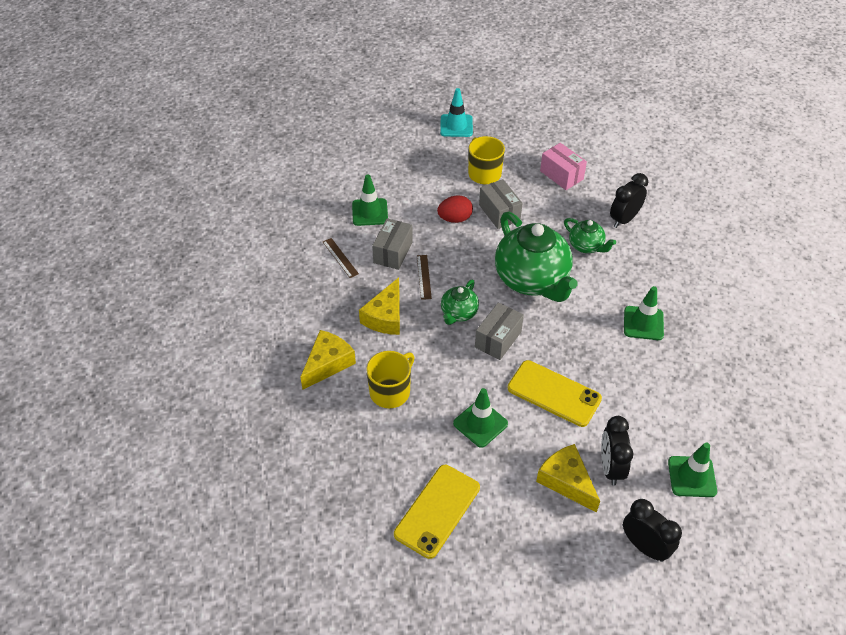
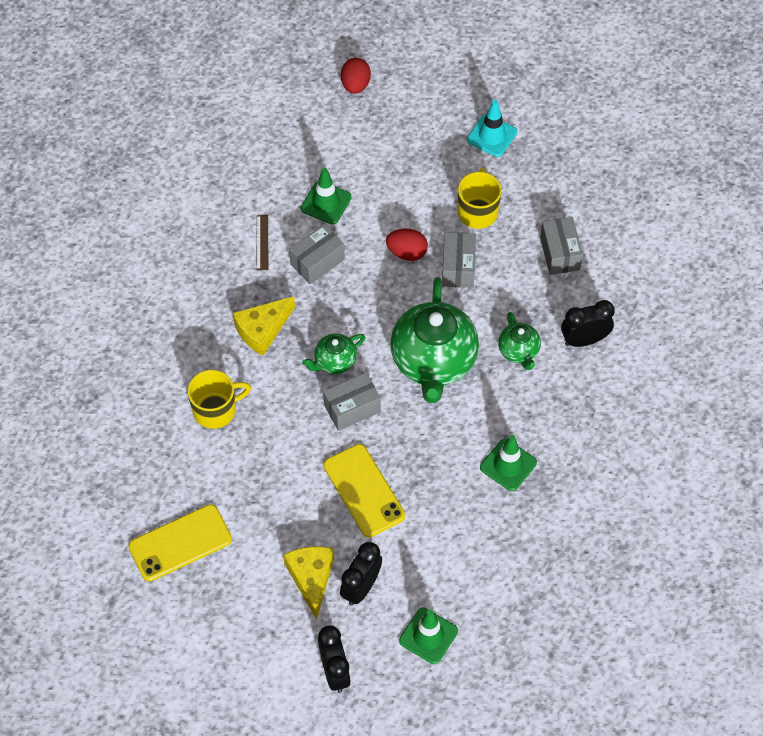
camera: 30 degrees right, 10 degrees up
(327, 363) = (177, 352): yellow cheese -> none
(335, 133) = (355, 85): none -> red egg
(424, 277) = (329, 304): brown ruler -> none
(480, 423) = (274, 484): green traffic cone -> none
(561, 175) = (560, 253): pink box -> grey box

